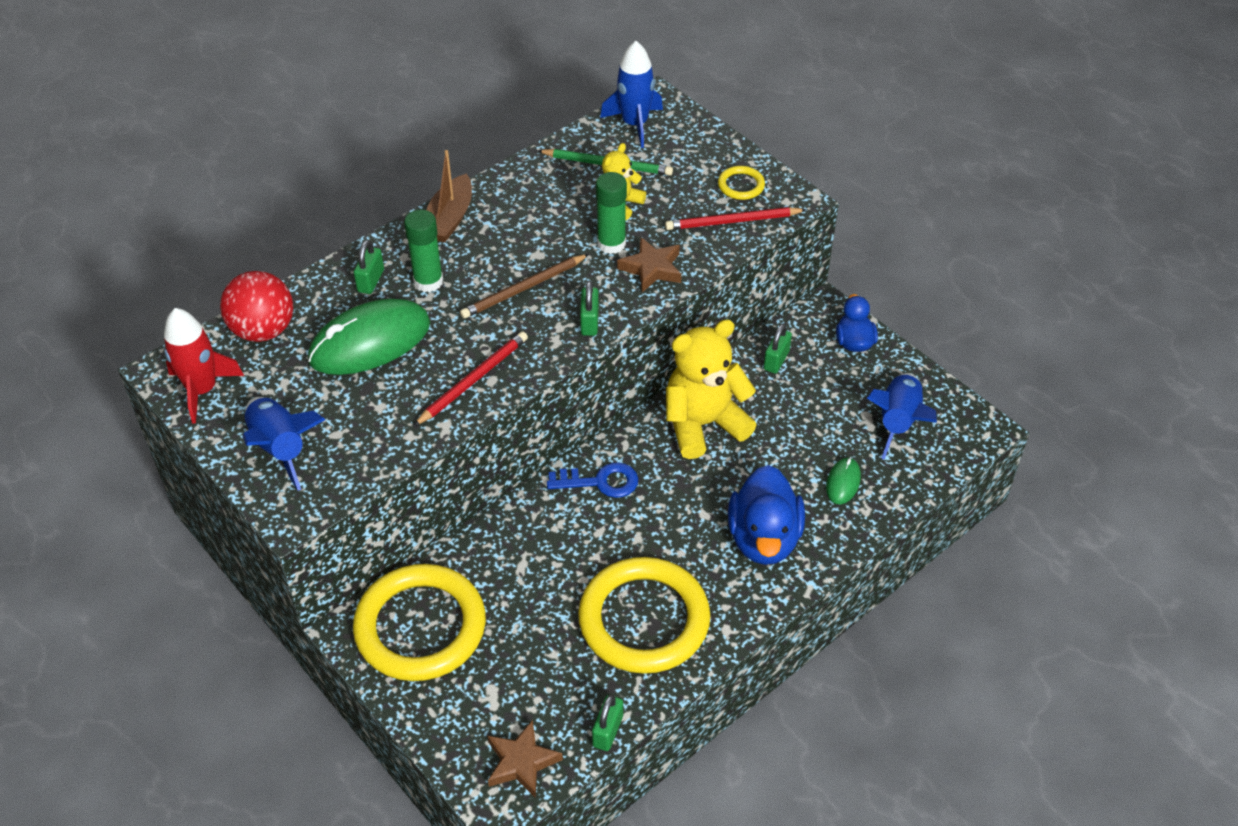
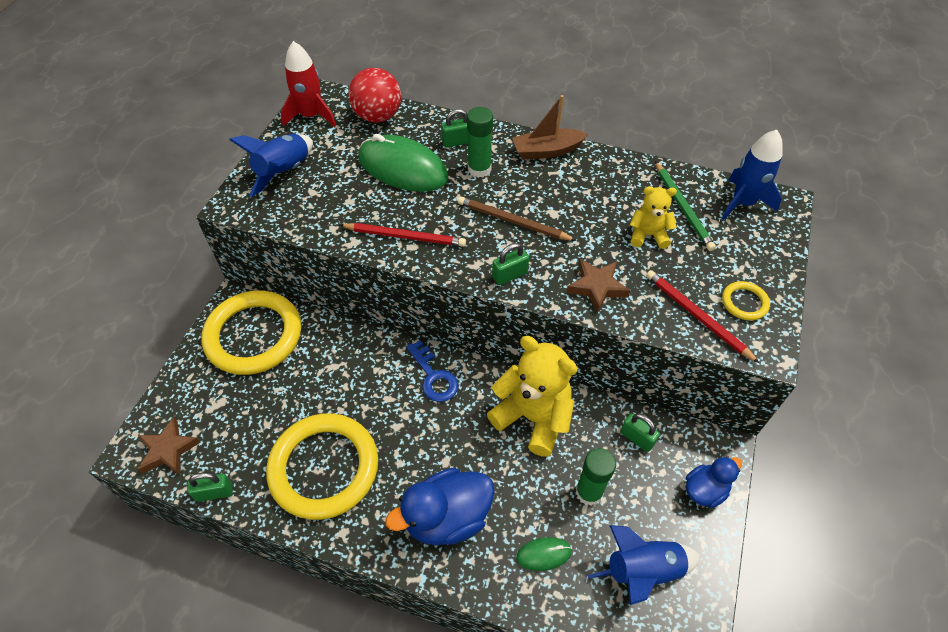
camera: 60 degrees right, 5 degrees up
(611, 244) = (601, 249): green glue stick -> green glue stick (589, 492)
(776, 360) = (637, 438): green padlock -> green padlock turned 45 degrees clockwise

